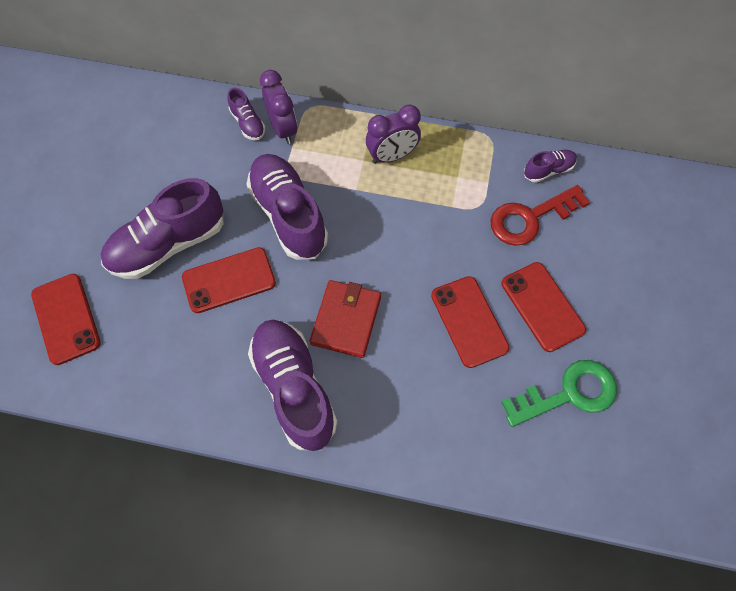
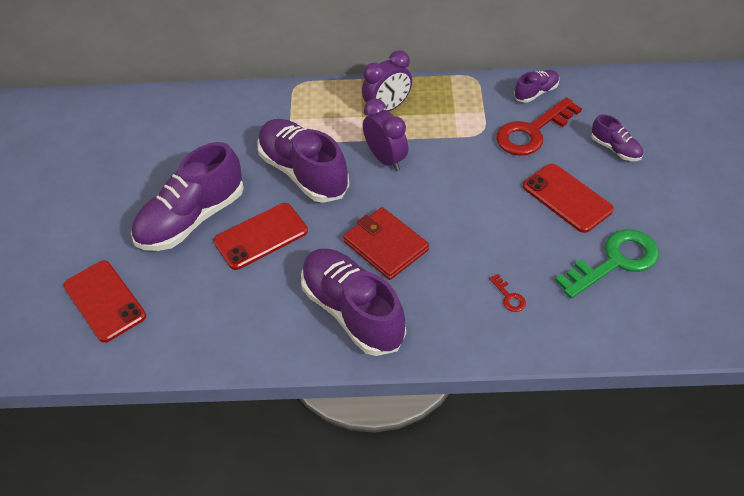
camera: 10 degrees left, 15 degrees down
(248, 123) = (241, 108): purple shoe -> purple shoe (615, 149)
(283, 129) = (277, 106): purple clock -> purple clock (386, 159)
(346, 320) = (386, 246): red wallet -> red wallet turned 45 degrees counterclockwise
(450, 408) = (509, 297): none -> red key
(469, 321) = (503, 223): red phone -> none

